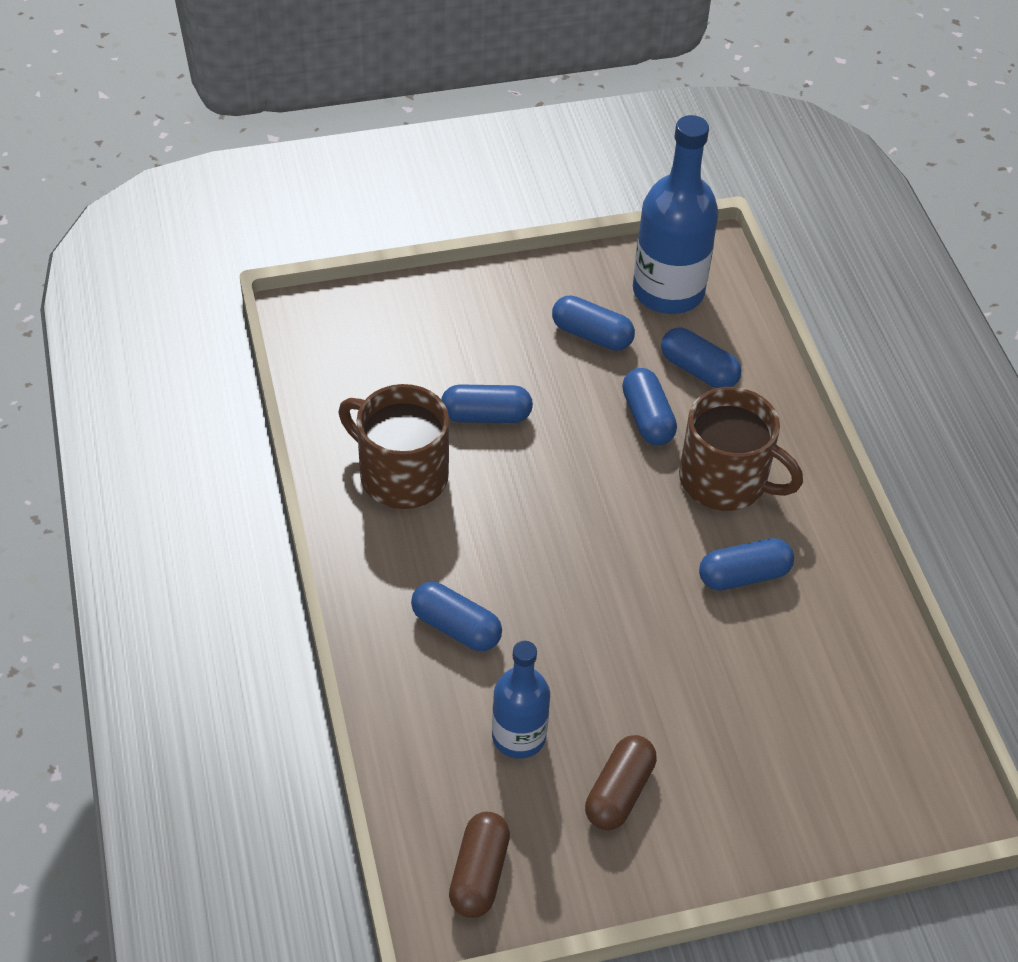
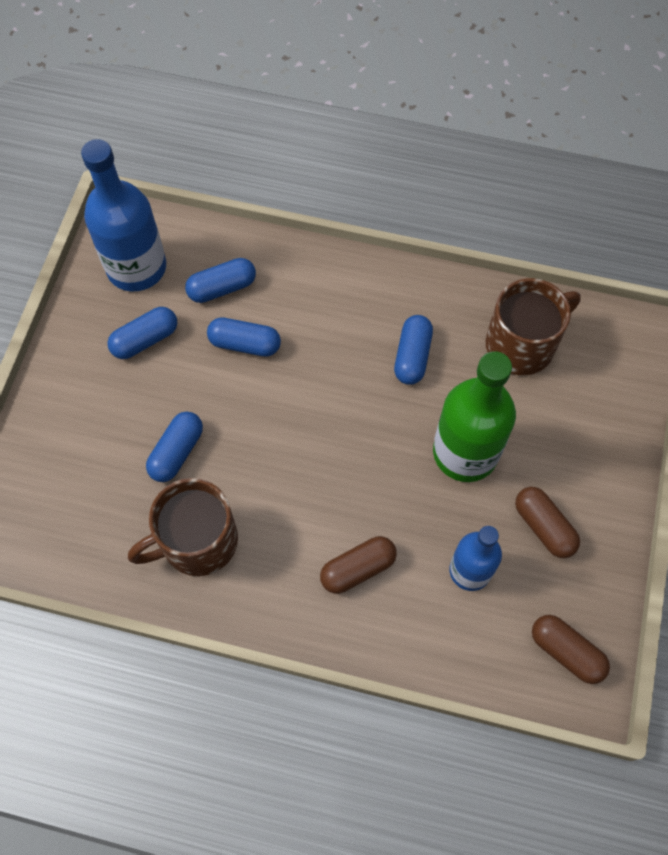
camera: 60 degrees left, 15 degrees up
(456, 627) = (358, 569): blue capsule -> brown capsule
(659, 675) = (465, 452): none -> green bottle
(725, 480) = (328, 324): brown mug -> brown mug (522, 344)

